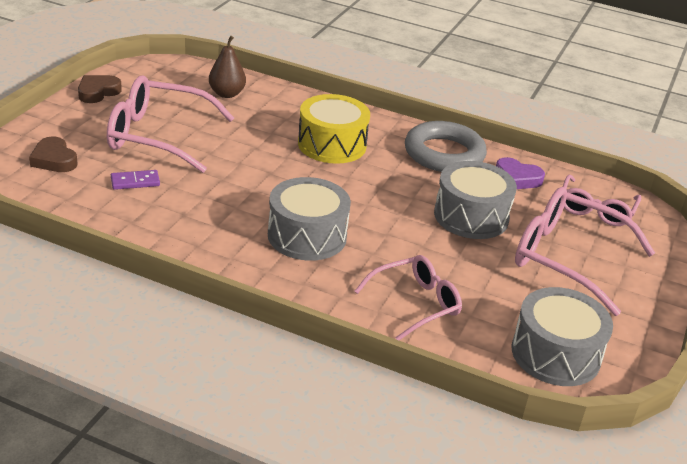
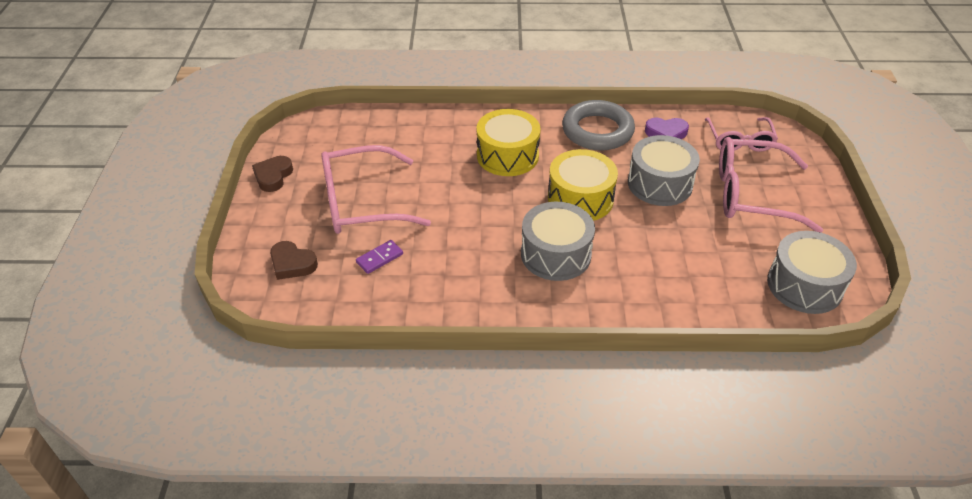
camera: 20 degrees left, 10 degrees up
(227, 94) = (385, 136): brown pear -> none
(374, 201) = (580, 199): none -> yellow drum
(414, 304) = (680, 284): pink glasses -> none

